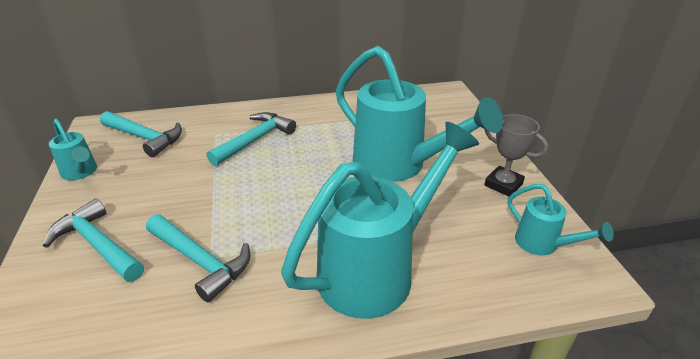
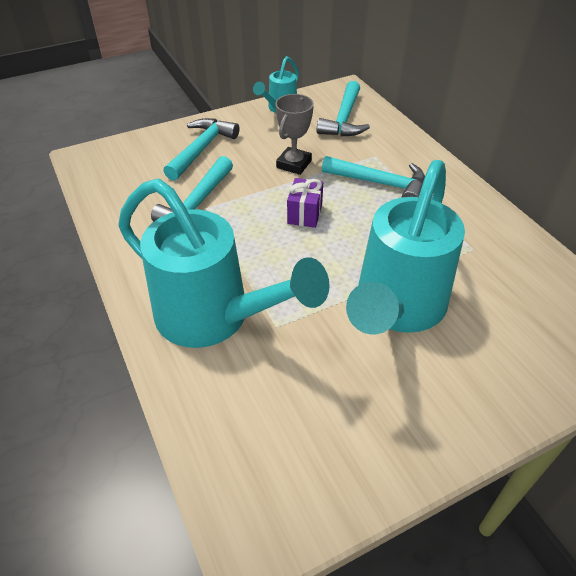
camera: 75 degrees right, 10 degrees up
(267, 188) = (304, 214): none -> purple gift
(503, 184) = (410, 428): grey trophy -> grey trophy (294, 164)
(543, 244) = (298, 476): turquoise watering can -> none

